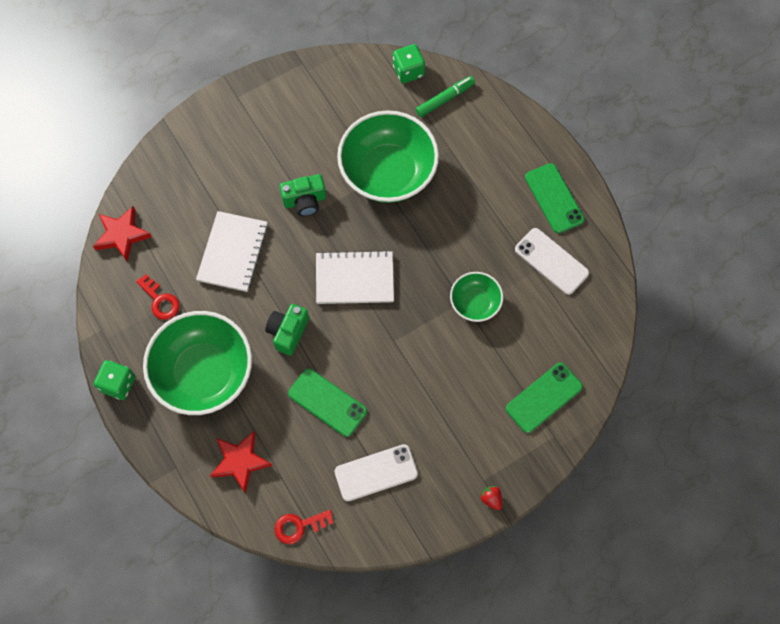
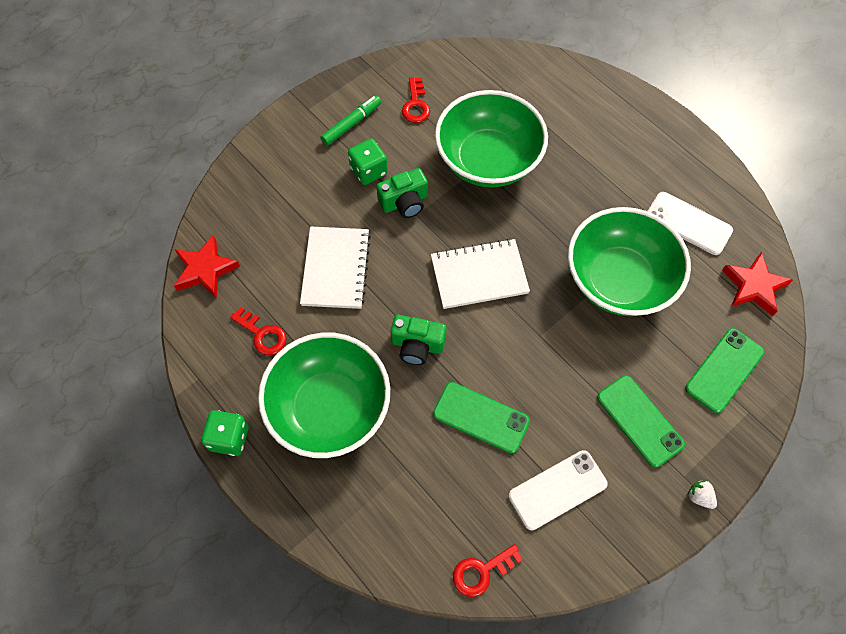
camera: 10 degrees left, 5 degrees down
(240, 462) = (393, 505): red star -> red star (754, 286)
(288, 332) = (417, 345): green camera -> green camera turned 90 degrees counterclockwise
(335, 108) = (415, 105): none -> red key
(408, 71) = (484, 59): green dice -> green dice (368, 171)
(445, 99) = (529, 80): green marker -> green marker (351, 124)
(475, 303) = (618, 280): green bowl -> green bowl, size x1.96
(491, 499) = (699, 496): red strawberry -> white strawberry
(554, 198) = (671, 160): green phone -> green phone (639, 420)

